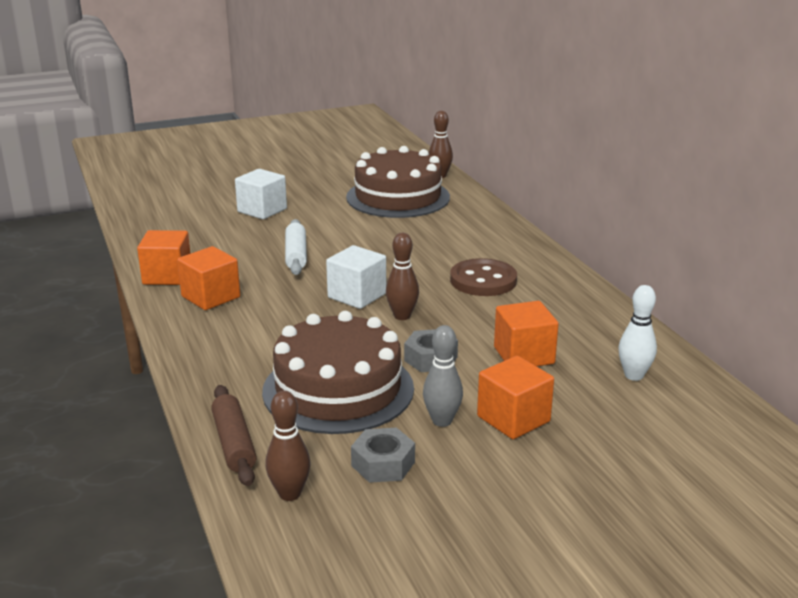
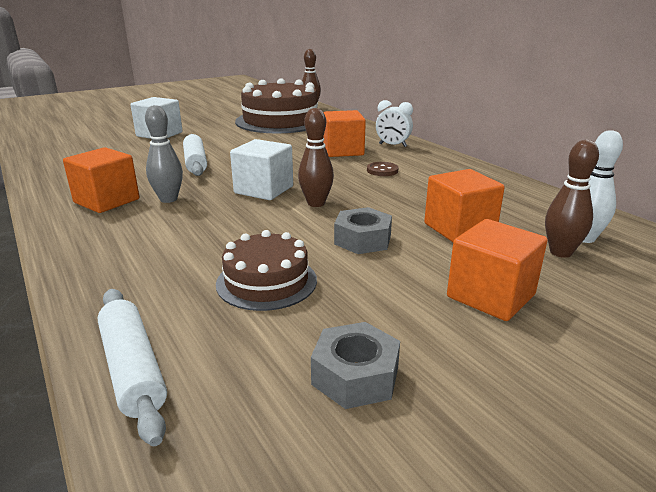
camera: 10 degrees left, 0 degrees up
(167, 276) = (60, 186): orange cube -> orange cube (343, 151)
(234, 443) = (132, 369): brown rolling pin -> white rolling pin
(289, 494) = (226, 447): brown bowling pin -> brown bowling pin (560, 252)
(338, 389) = (266, 281): brown cake -> brown cake, size x0.54
(442, 421) = (407, 307): grey bowling pin -> grey bowling pin (168, 199)
(483, 280) = (382, 170): brown button -> brown button, size x0.49
(510, 245) = (392, 145): none -> white clock

